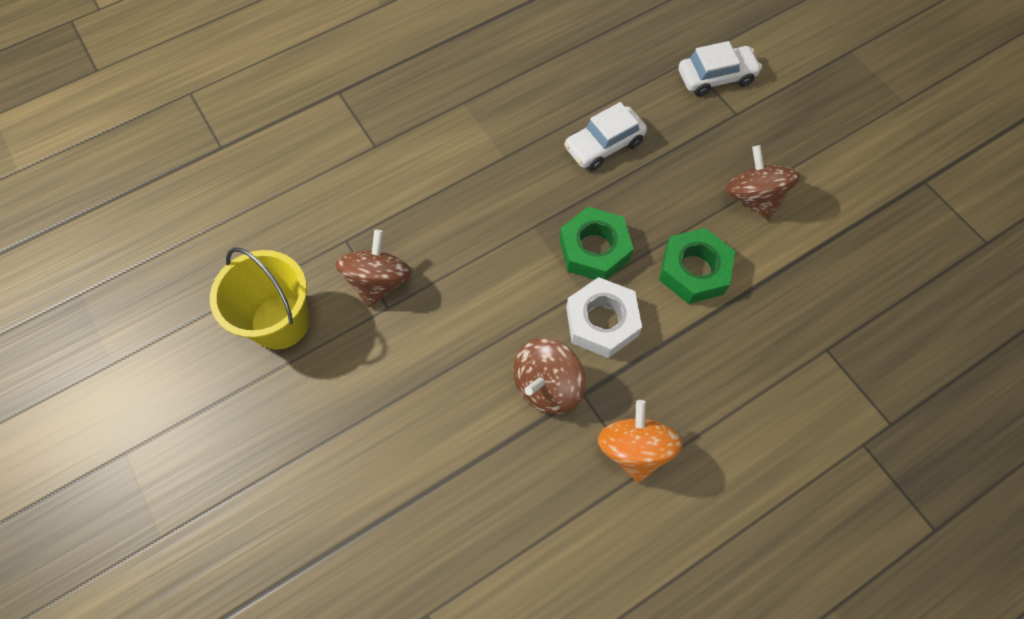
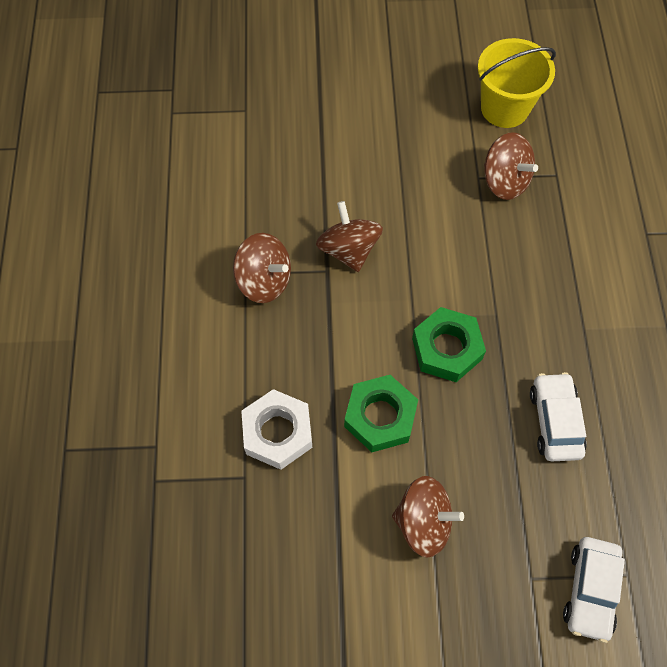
camera: 120 degrees right, 0 degrees up
(602, 322) = (377, 316): white nut -> white nut (277, 432)
(634, 449) = (264, 280): orange spinning top -> brown spinning top

